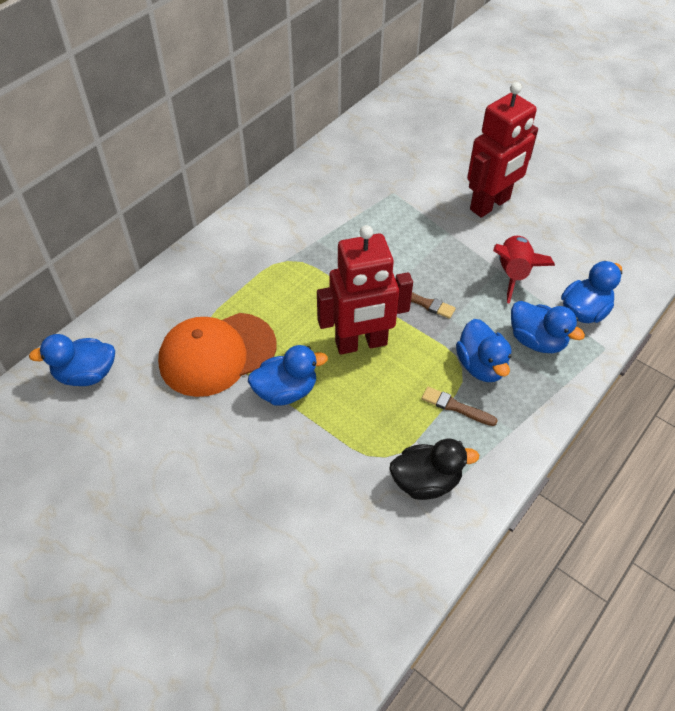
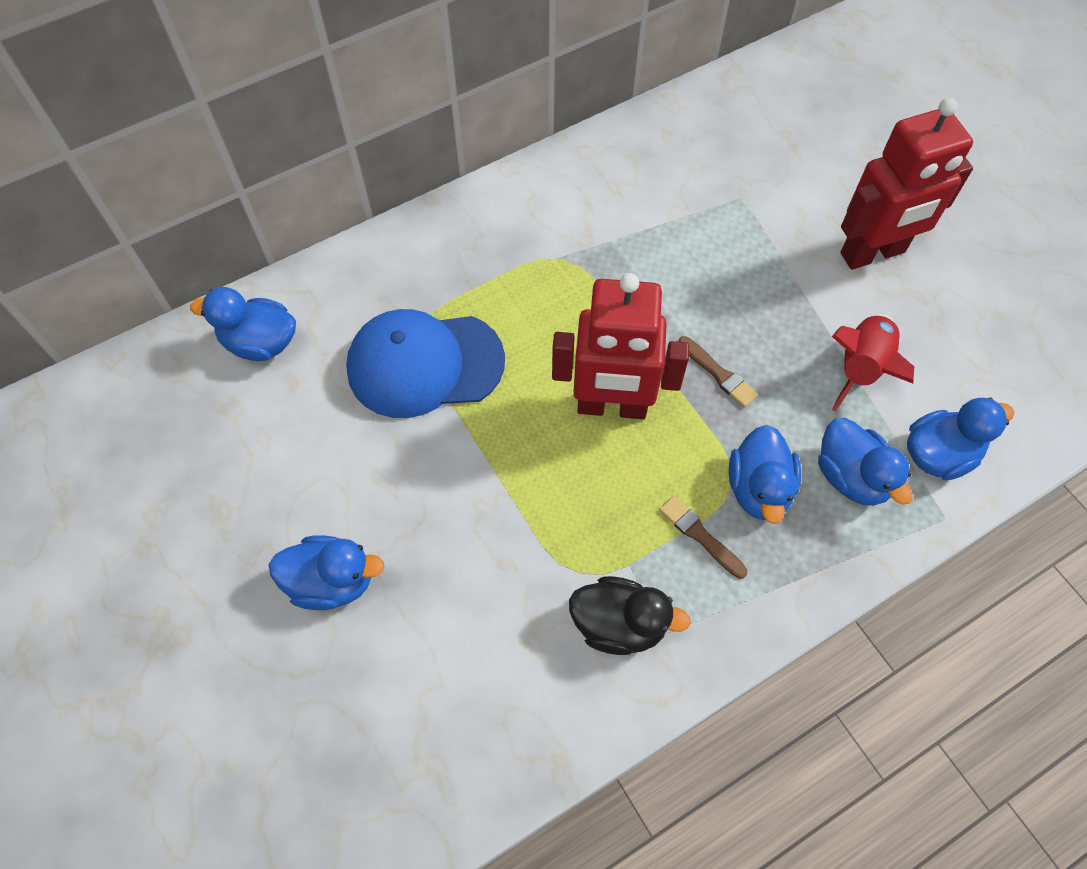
camera: 20 degrees right, 10 degrees up
(217, 354) = (424, 364): orange cap -> blue cap
(286, 391) = (491, 442): blue duck -> blue duck (332, 581)

